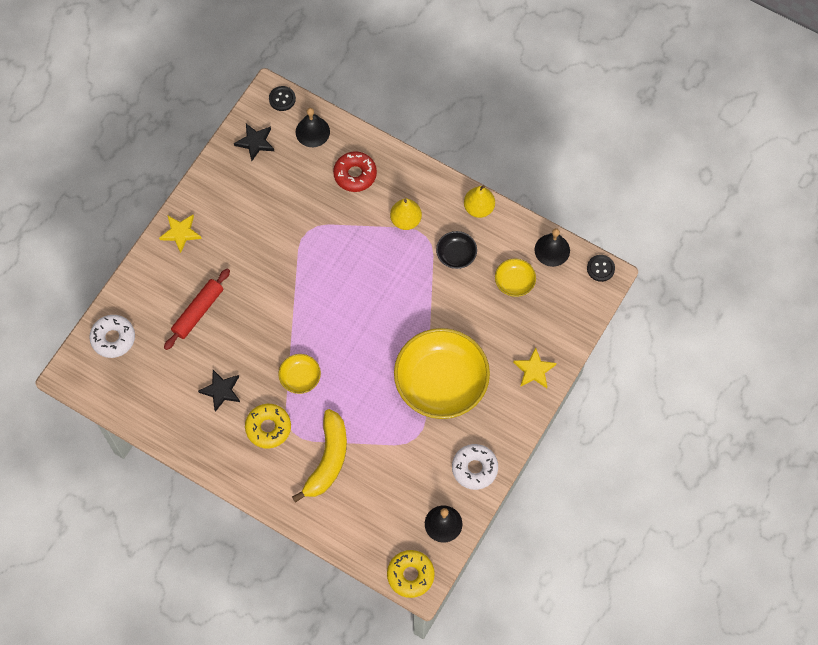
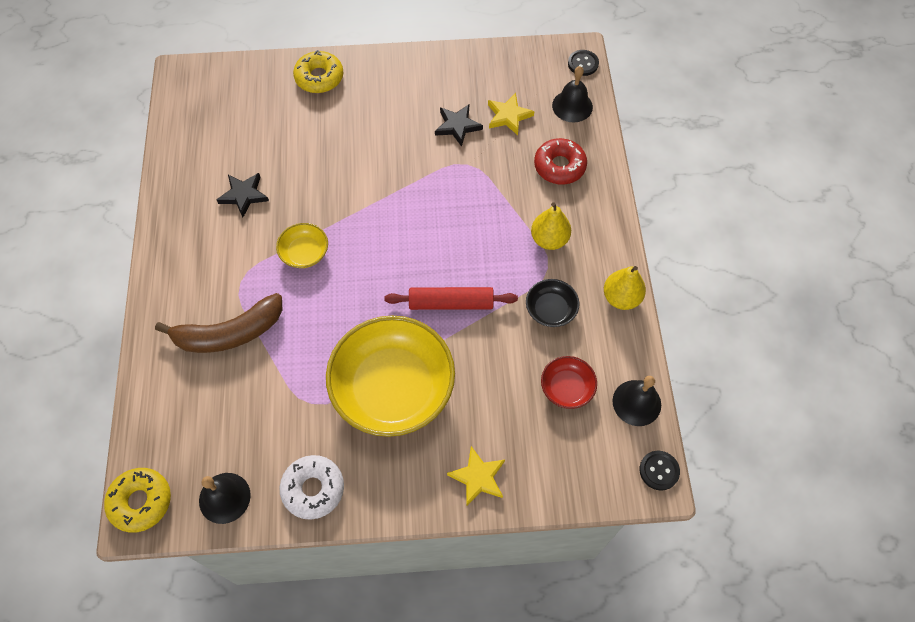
camera: 55 degrees right, 5 degrees down
(113, 338) = (239, 83): white donut -> none
(180, 233) = (382, 70): yellow star -> yellow star (508, 116)
(198, 312) = (313, 129): red rolling pin -> red rolling pin (451, 303)
(255, 142) = (521, 70): black star -> black star (457, 126)
(268, 428) = (230, 258): yellow donut -> yellow donut (319, 77)
(328, 460) = (229, 333): yellow banana -> brown banana
(514, 282) = (567, 388): yellow bowl -> red bowl

